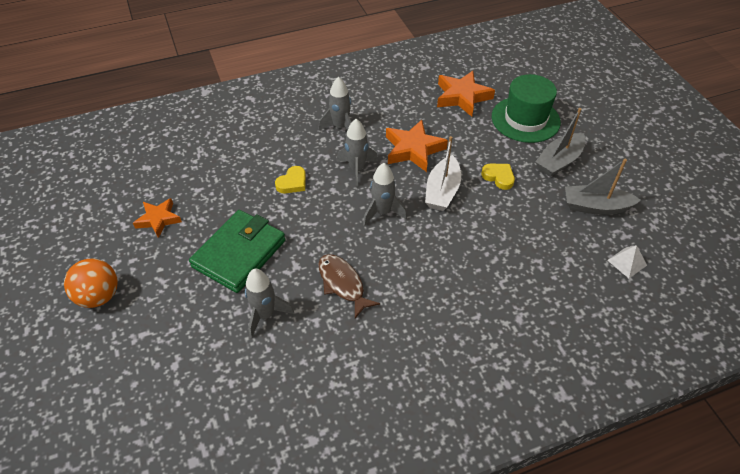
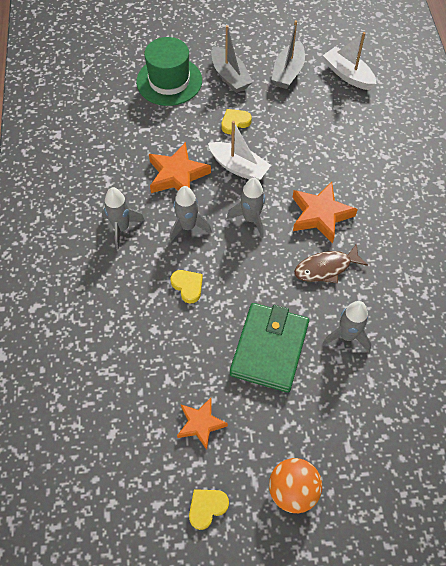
camera: 75 degrees left, 10 degrees up
(84, 239) = (207, 507): none -> yellow heart
(239, 253) = (269, 349): green wallet -> green wallet turned 60 degrees clockwise
(462, 97) = (118, 117): orange star -> orange star (320, 215)
(627, 262) = (348, 75): white pyramid -> white boat

